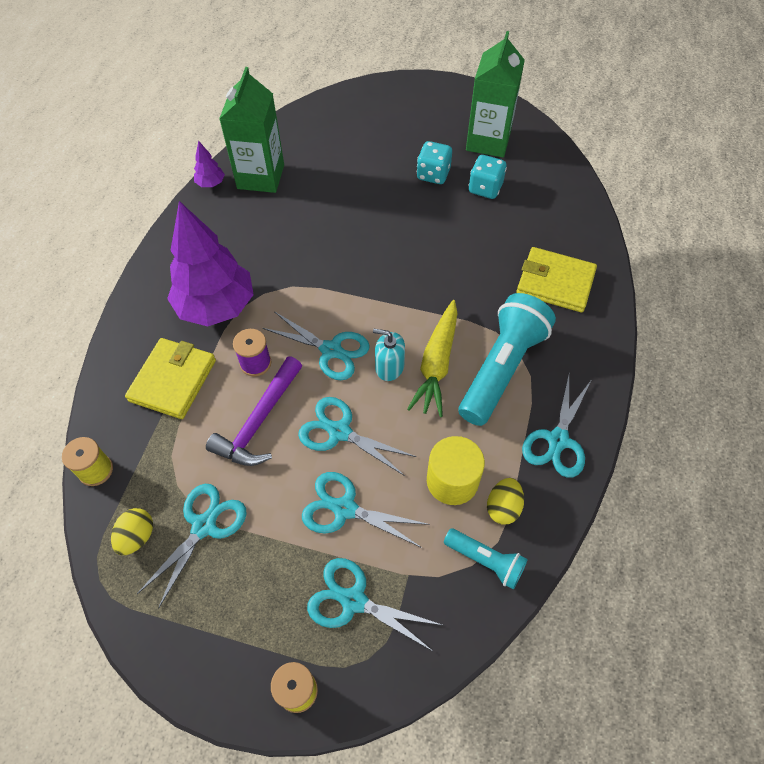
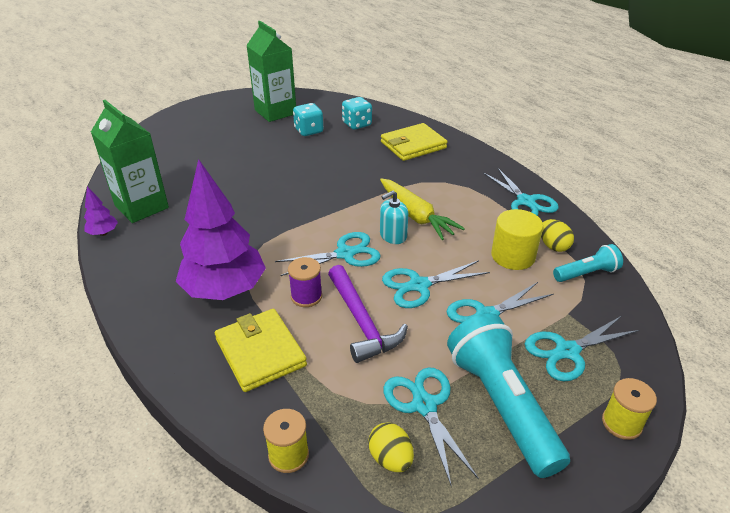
camera: 50 degrees left, 20 degrees down
(433, 174) = (267, 141): turquoise dice -> turquoise dice (357, 124)
(501, 368) = (450, 194): turquoise flashlight -> turquoise flashlight (501, 404)

